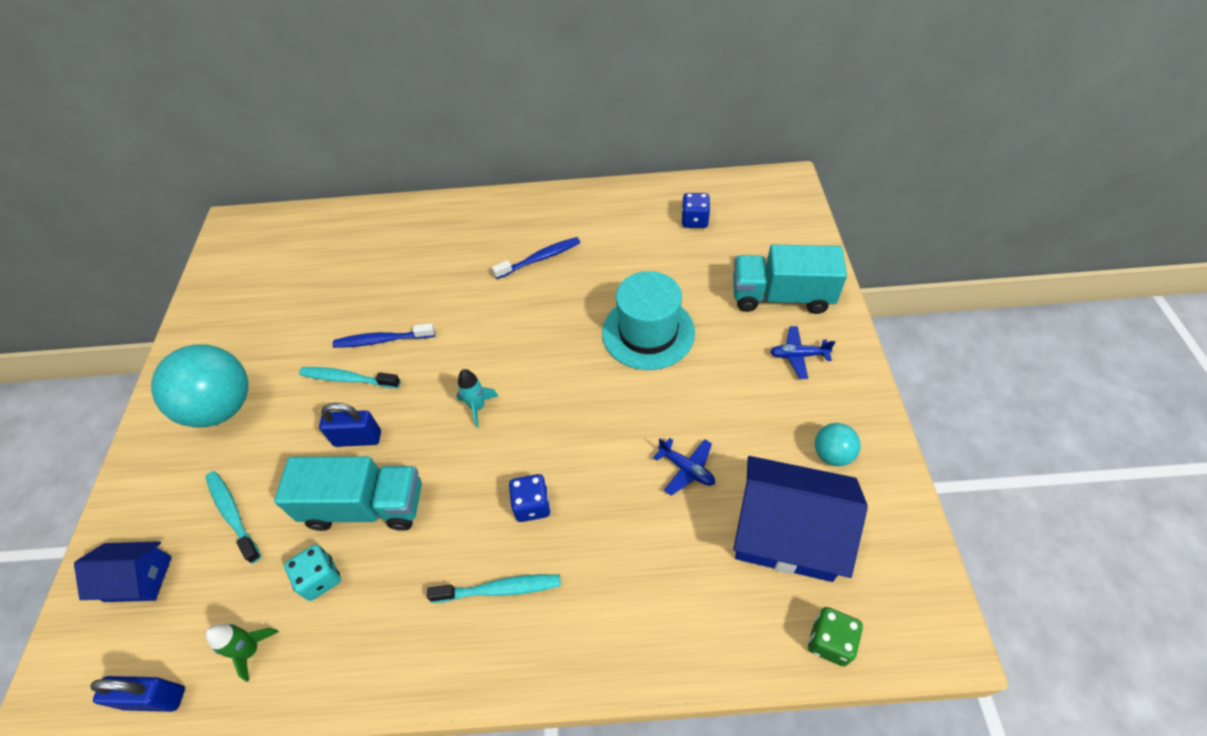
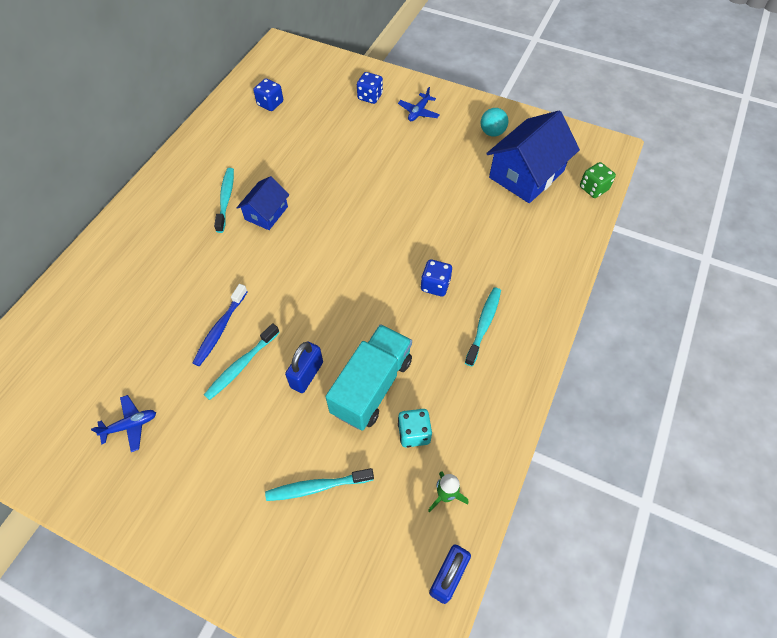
camera: 65 degrees left, 5 degrees up
(138, 579) = (333, 578): blue house -> blue house (266, 213)
(222, 407) = (195, 474): turquoise ball -> none
(478, 407) = (335, 287): turquoise rocket -> none
(540, 258) = (226, 199): blue toothbrush -> turquoise toothbrush
(648, 332) = (345, 170): turquoise hat -> none
(686, 469) = (460, 198): blue plane -> blue plane (130, 425)
(781, 296) = (370, 97): turquoise truck -> blue dice

